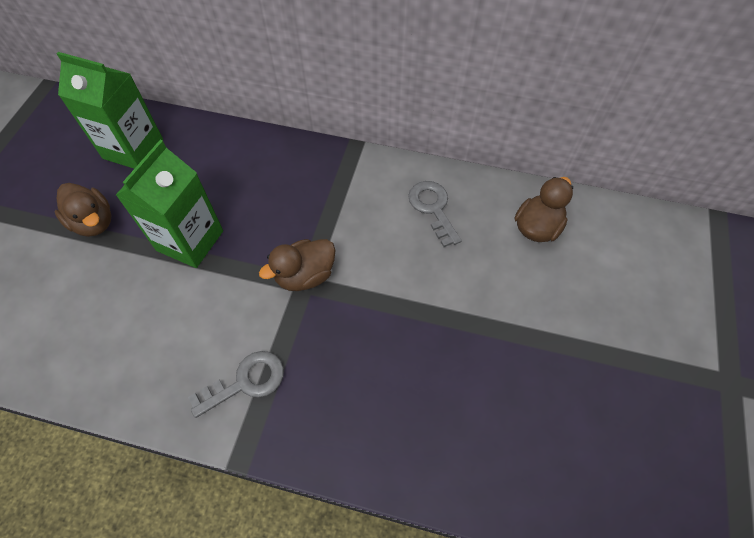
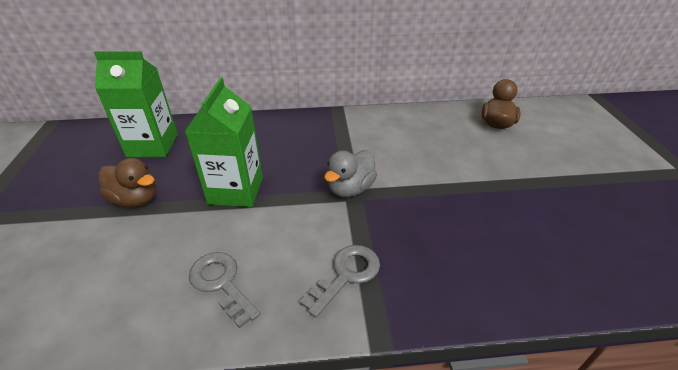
camera: 20 degrees left, 20 degrees down
(305, 275) = (350, 189): brown duck -> grey duck
(433, 208) = (418, 129): grey key -> grey key (221, 283)

